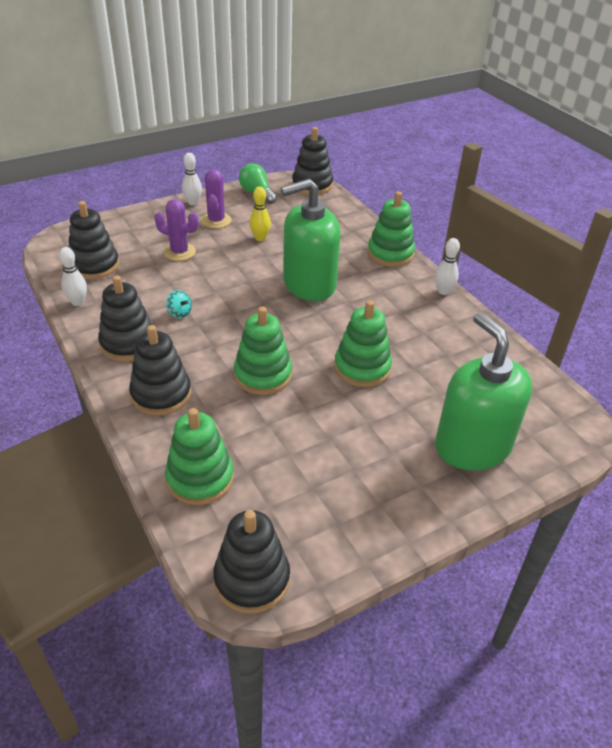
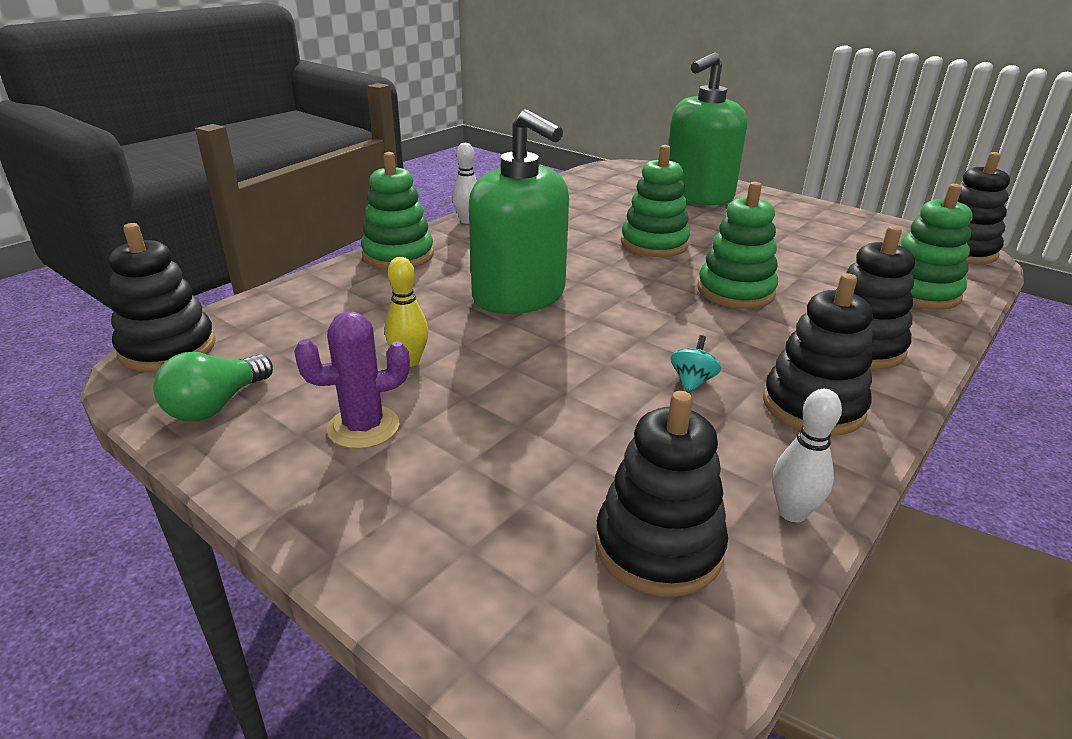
camera: 110 degrees left, 10 degrees down
(179, 252) = (516, 438): purple cactus -> none
(193, 202) = (284, 487): white bowling pin -> none

